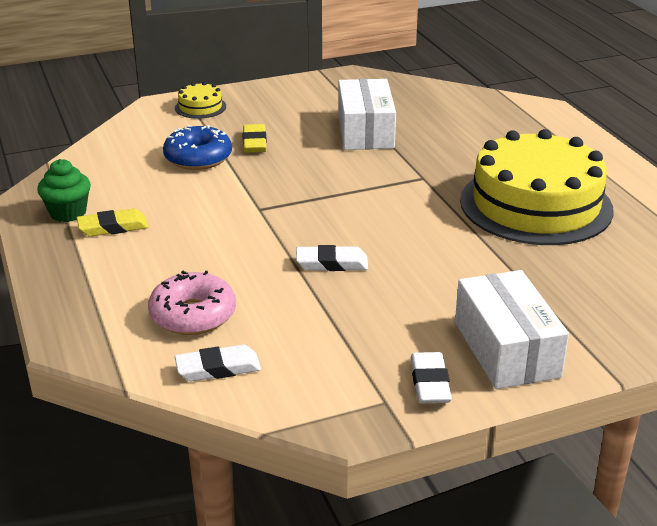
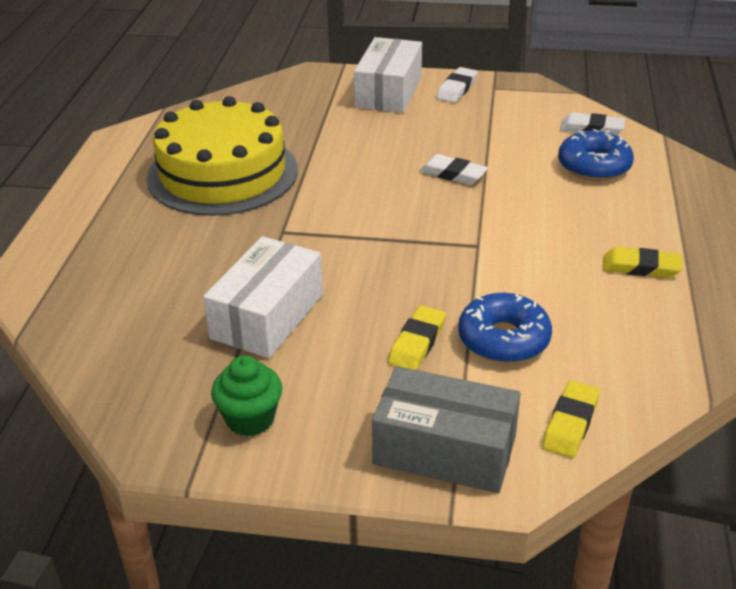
camera: 150 degrees left, 5 degrees up
(68, 213) = (688, 302): green cupcake -> green cupcake (250, 419)
(134, 132) = (570, 423): none -> yellow eraser
(193, 315) = (594, 166): pink donut -> blue donut
(200, 107) = (445, 450): yellow cake -> grey box

